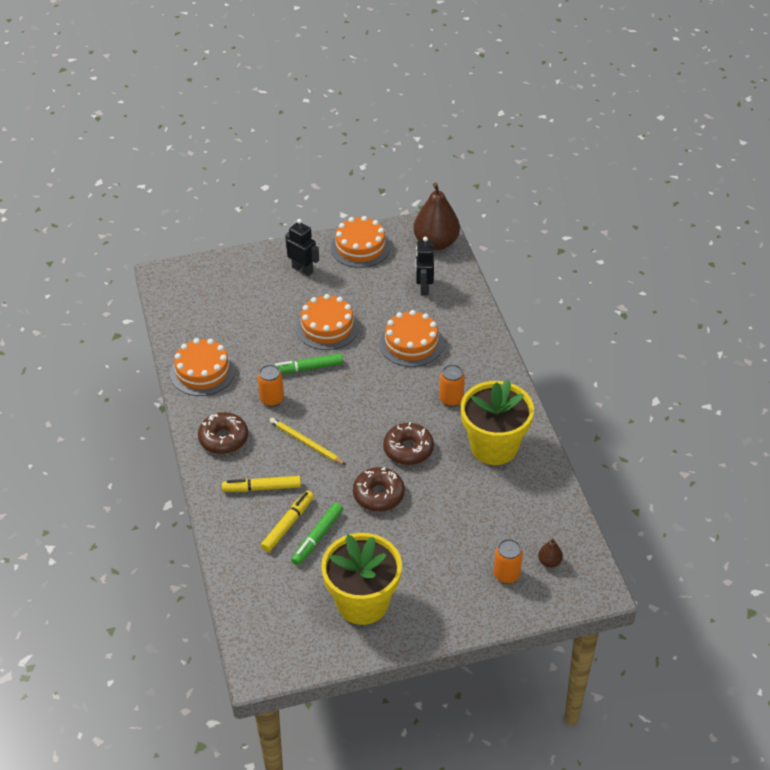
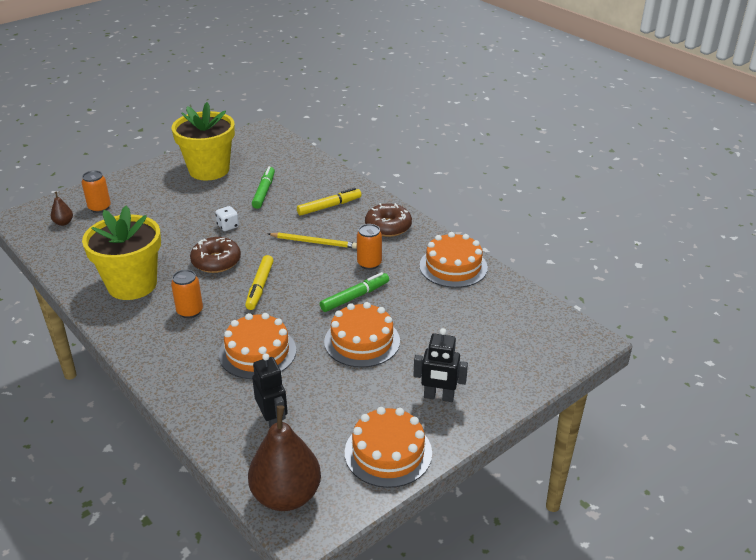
camera: 155 degrees right, 10 degrees down
(288, 524) = (292, 192): yellow marker -> yellow marker (260, 287)
(378, 495) = (228, 226): brown donut -> white dice

